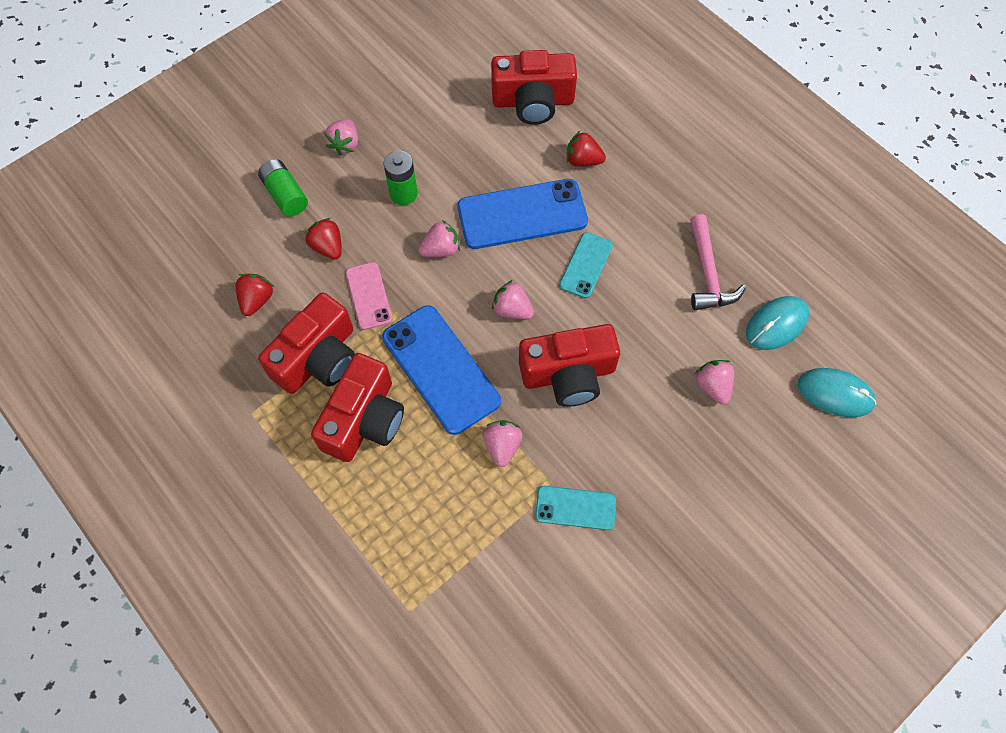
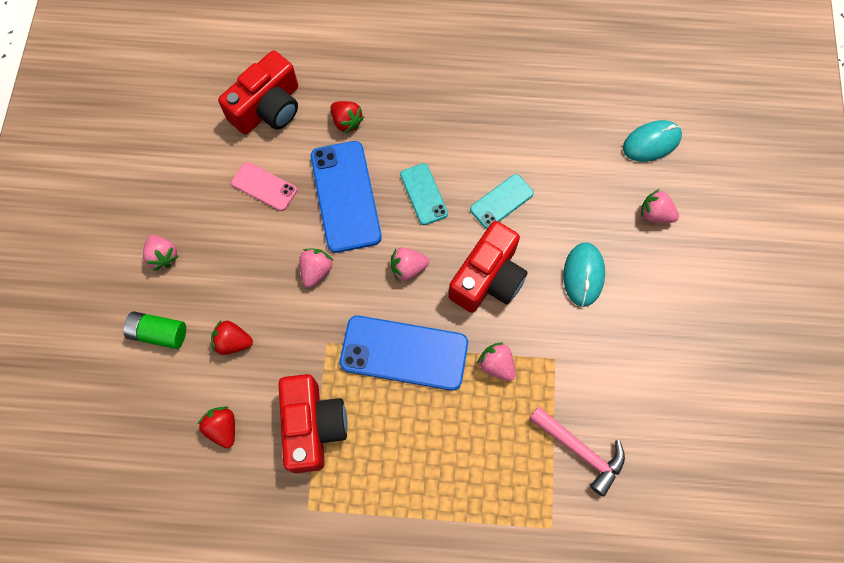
camera: 45 degrees left, 5 degrees up
(364, 419) = (390, 436): red camera -> none
(368, 296) = (301, 349): pink phone -> pink phone (264, 187)
(403, 194) = (246, 254): green battery -> none
(522, 214) = (345, 196): blue phone -> blue phone turned 45 degrees counterclockwise
(575, 508) = (580, 360): turquoise phone -> turquoise phone (501, 201)
(583, 160) = (346, 122): red strawberry -> red strawberry turned 105 degrees counterclockwise
(708, 273) = (504, 131): pink hammer -> pink hammer (580, 451)
(712, 386) = (580, 203): pink strawberry -> pink strawberry (655, 214)
(776, 324) = (576, 128): turquoise mouse -> turquoise mouse (583, 275)

